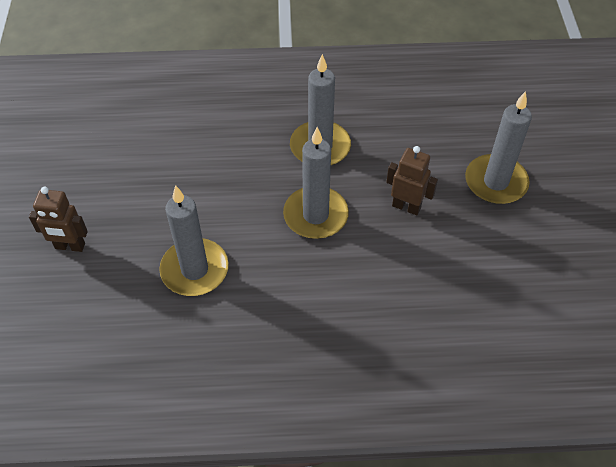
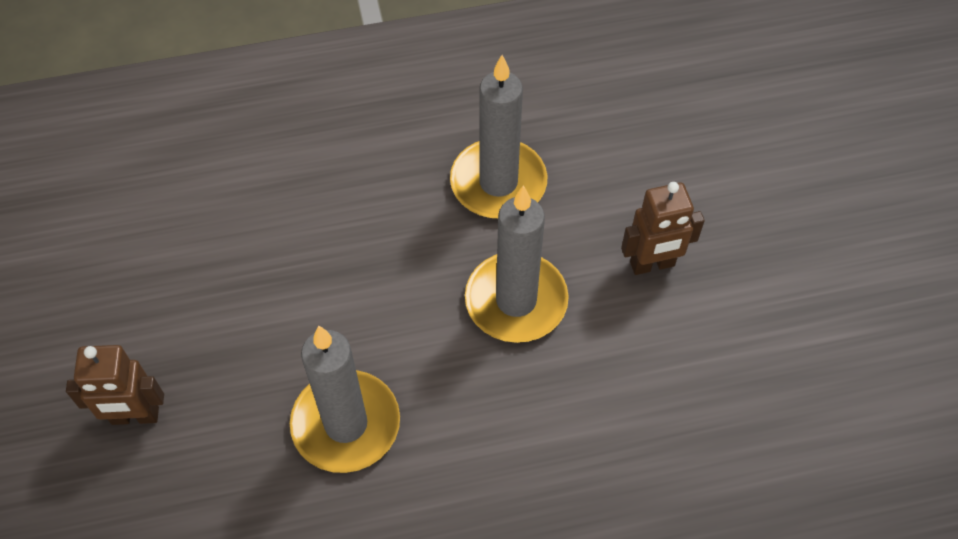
camera: 10 degrees left, 5 degrees up
(406, 207) = (652, 264): brown robot -> brown robot turned 150 degrees clockwise
(495, 182) = (778, 202): grey candle -> none

